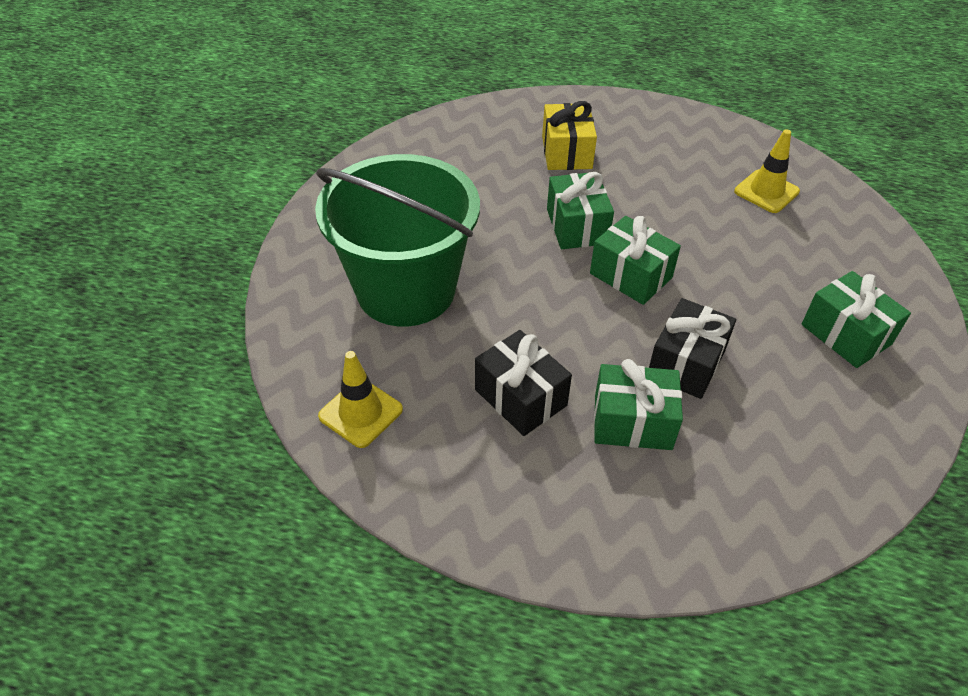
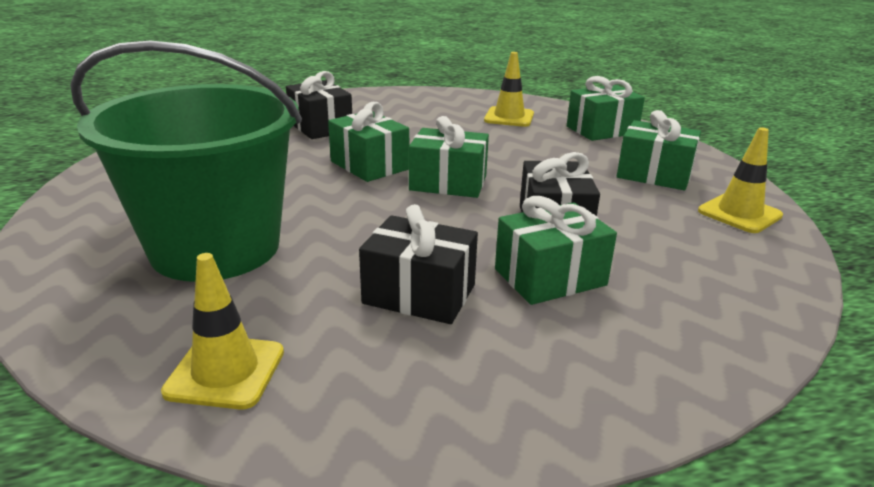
camera: 30 degrees left, 20 degrees down
(567, 152) = (320, 127): yellow gift -> black gift
(853, 245) = (601, 130): none -> green gift
(882, 420) = (739, 213): none -> yellow traffic cone

